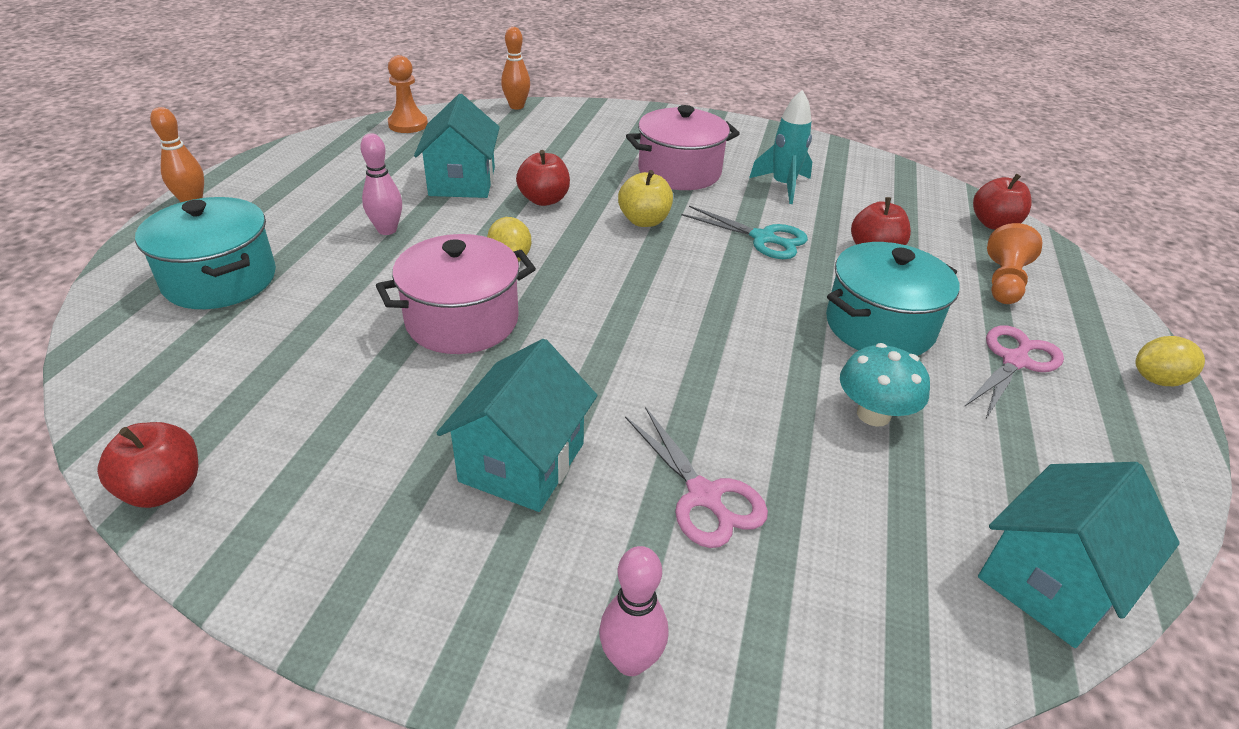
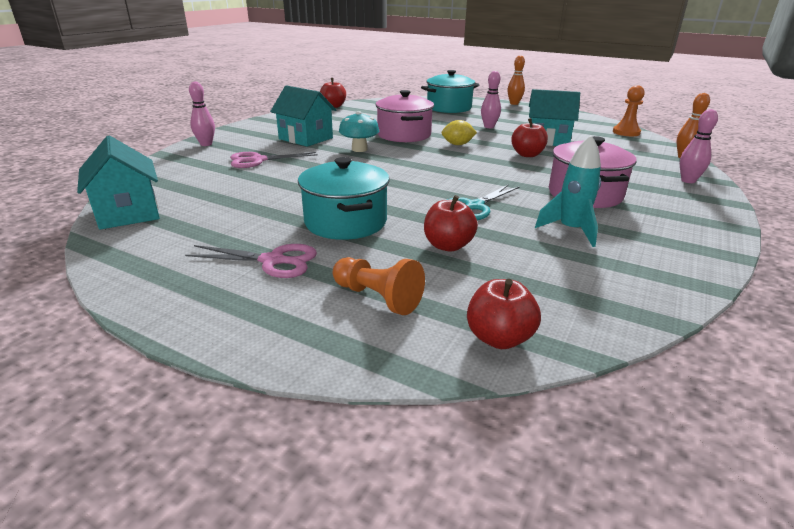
camera: 105 degrees right, 10 degrees down
(602, 116) = (688, 181): none -> pink bowling pin
(644, 221) = (500, 175): yellow apple -> none
(873, 414) = (269, 201): turquoise mushroom -> turquoise mushroom (359, 149)
(1014, 361) = (272, 261): pink scissors -> pink scissors turned 45 degrees counterclockwise
(1157, 380) = (192, 325): yellow lemon -> none

